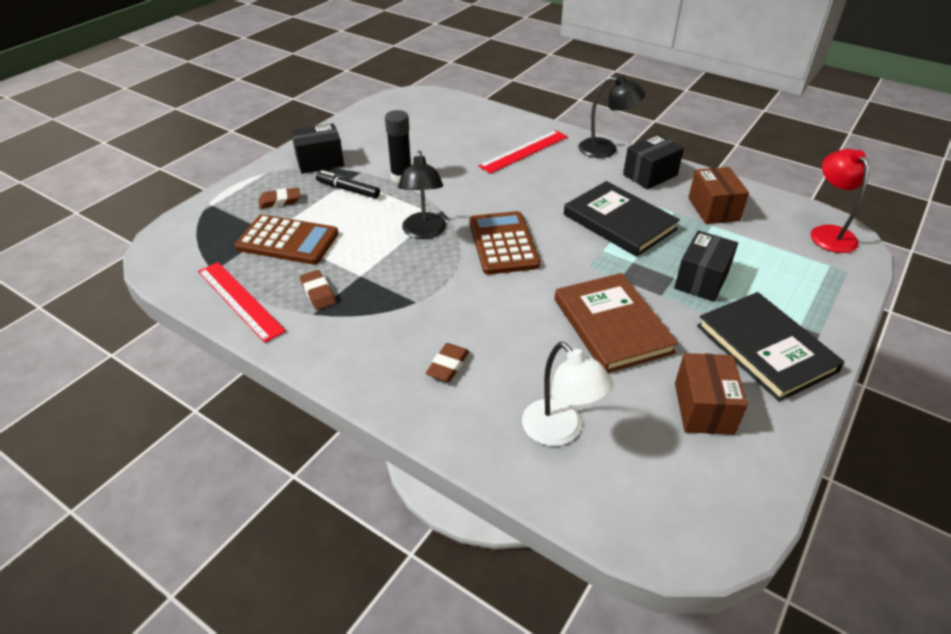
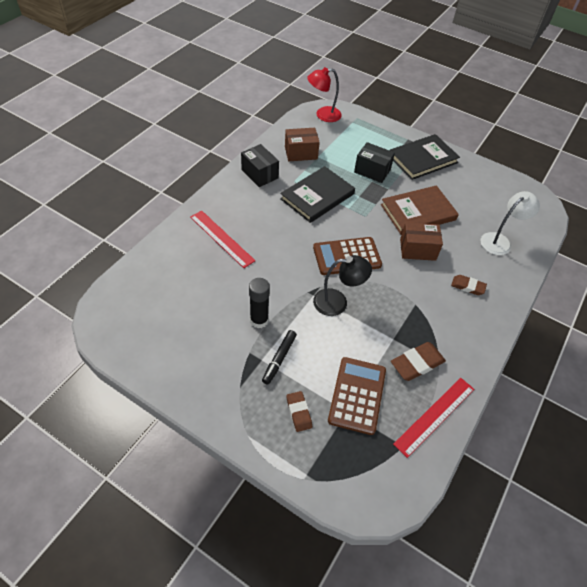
camera: 95 degrees left, 10 degrees up
(318, 293) = (417, 363): brown eraser -> brown eraser, size x1.55
(320, 162) = (230, 388): black box -> none
(606, 149) = (222, 191): black lamp -> none
(703, 408) = (469, 188): brown box -> brown box (417, 249)

